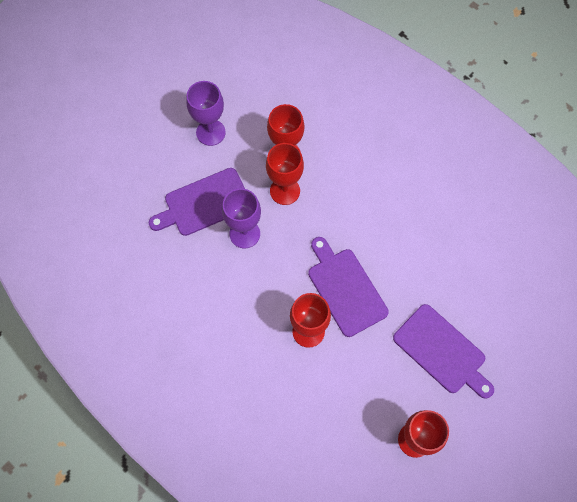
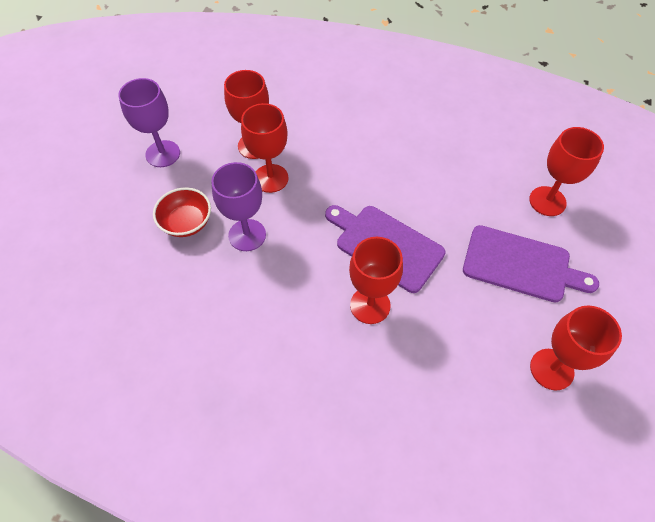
camera: 25 degrees left, 10 degrees down
(204, 203) = (186, 223): purple cutting board -> red bowl
(498, 307) = (547, 201): none -> red goblet

